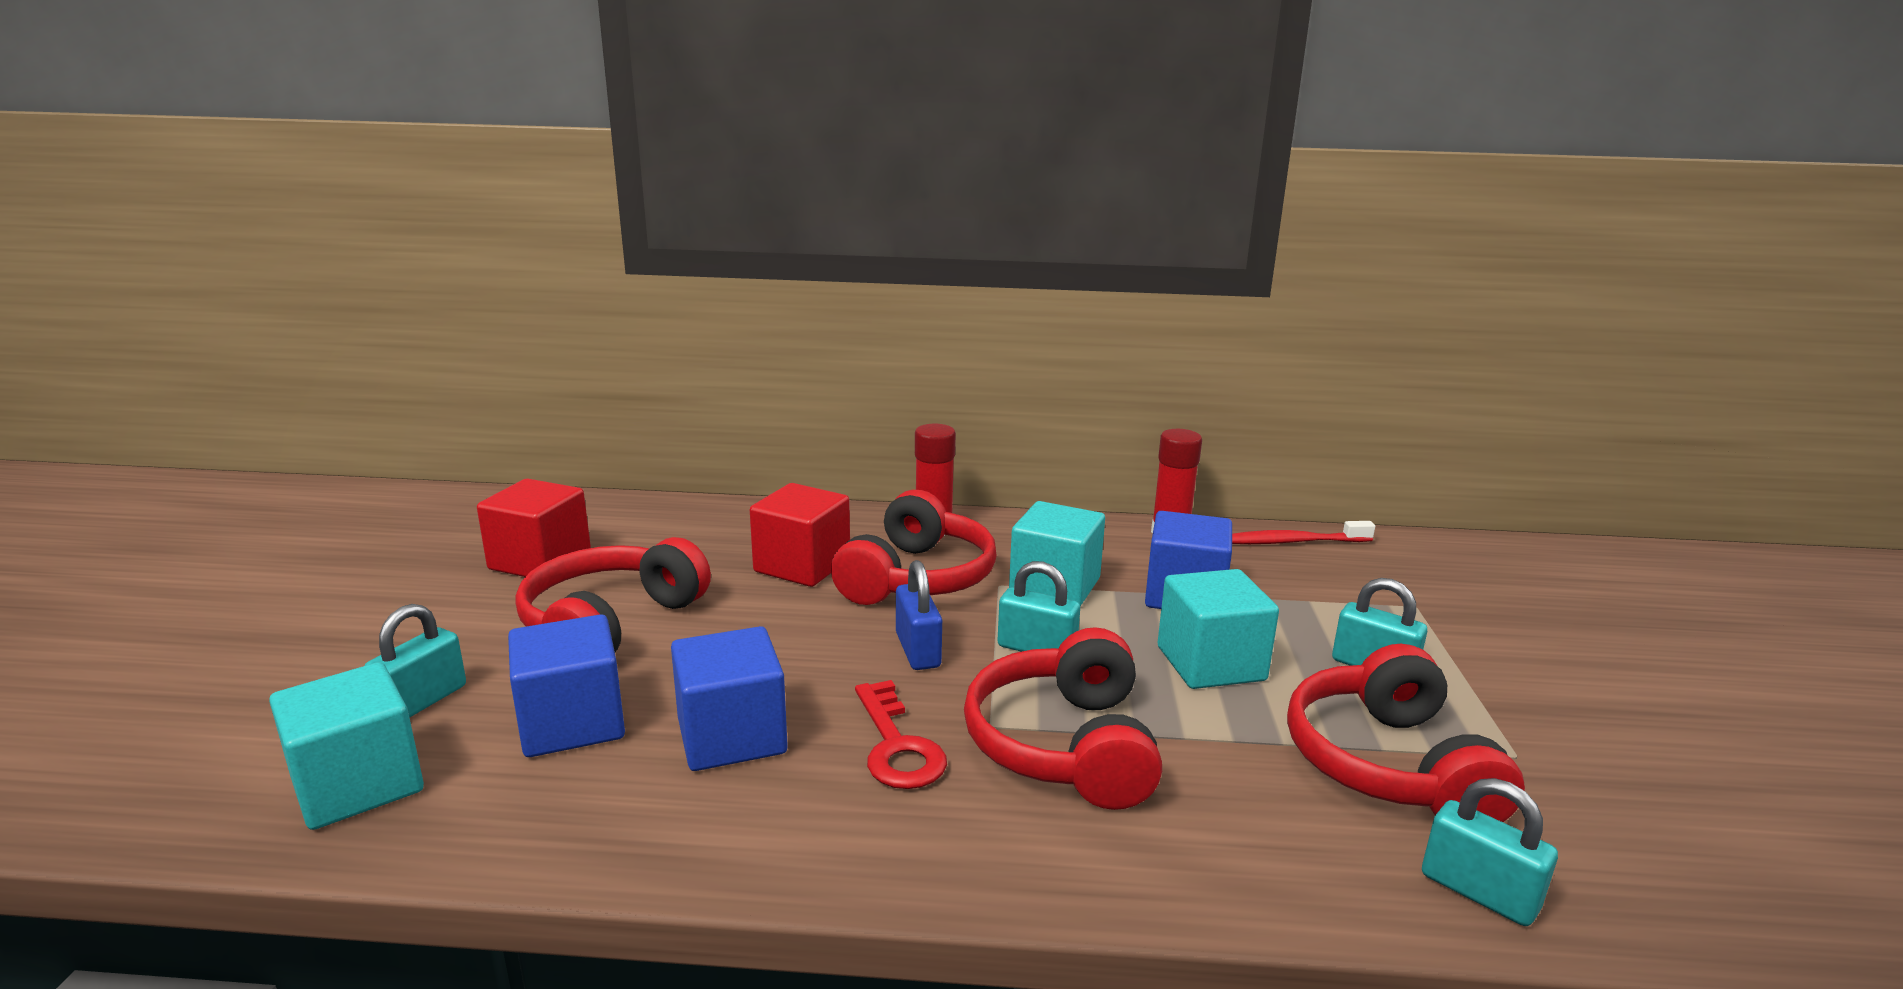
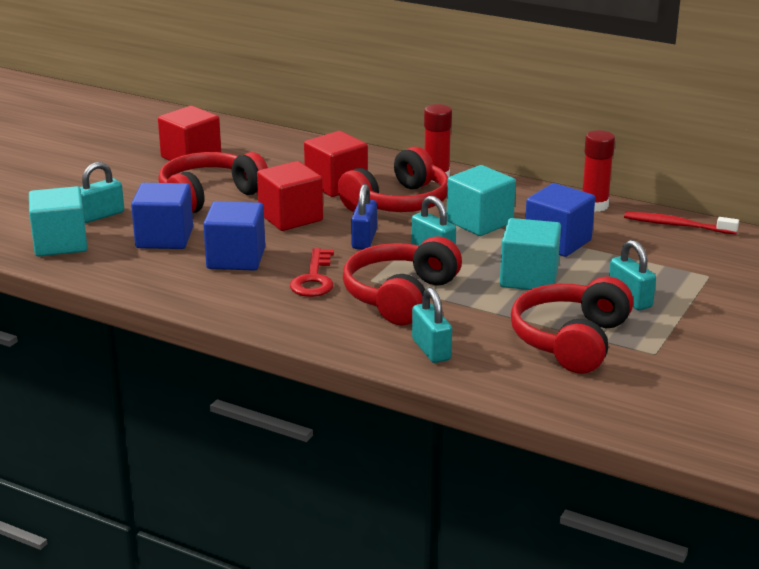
camera: 25 degrees right, 5 degrees up
(772, 635) = (290, 217): none -> red cube
(1478, 892) = (546, 393): turquoise padlock -> turquoise padlock (431, 350)

